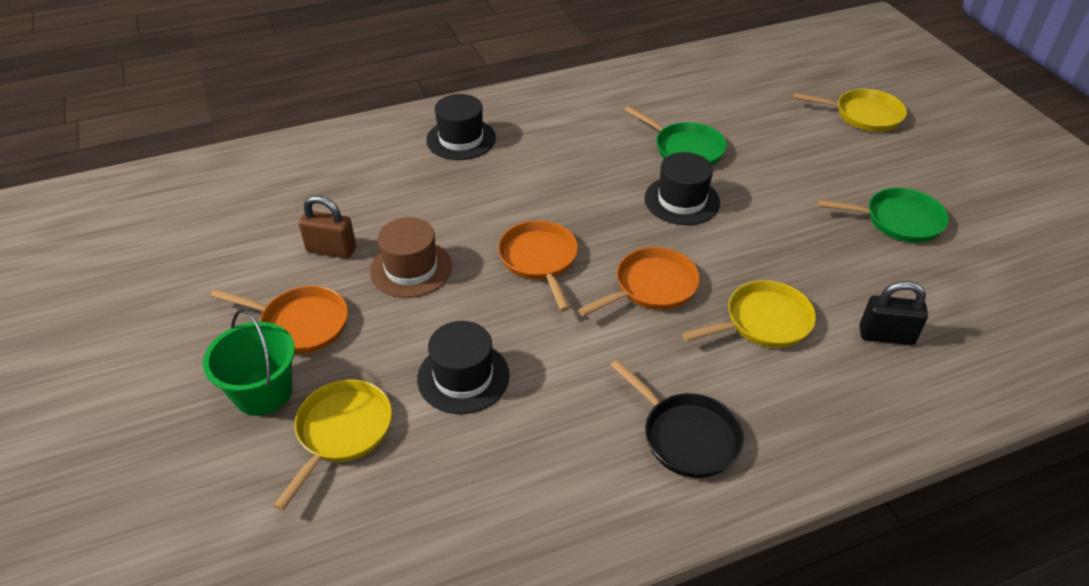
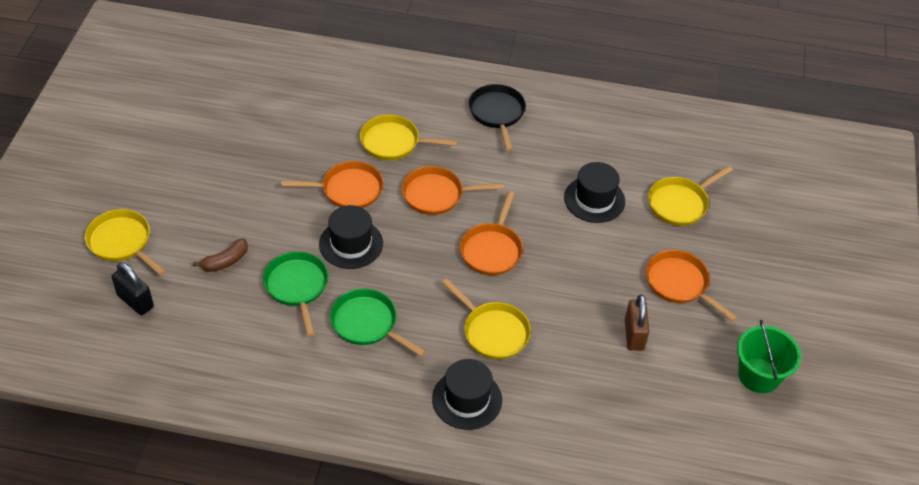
camera: 150 degrees left, 5 degrees up
(263, 392) = (718, 249): green bucket -> green bucket (759, 375)
(331, 250) = (634, 335): brown padlock -> brown padlock turned 45 degrees clockwise
(411, 268) = (584, 289): brown hat -> none
(478, 192) = (492, 331): none -> yellow pan
(745, 246) = (348, 190): none -> orange pan
(767, 139) = (225, 261): none -> brown banana
(886, 335) = (336, 103): black padlock -> black padlock (135, 301)
(898, 220) = (230, 155): green pan -> green pan (367, 324)

